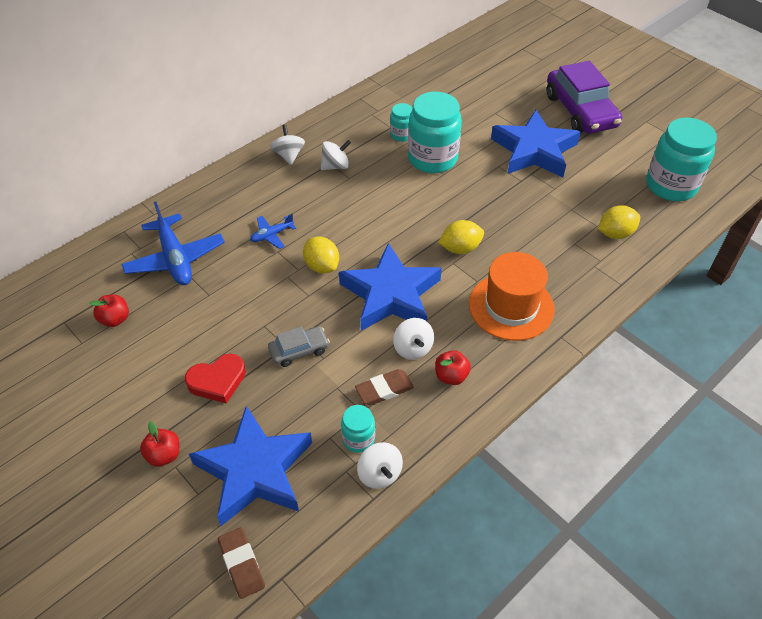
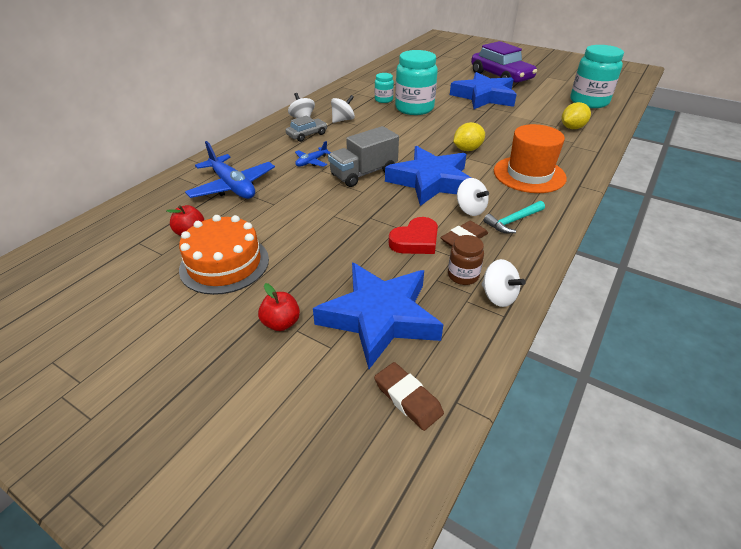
camera: 15 degrees left, 10 degrees down
(135, 369) = (224, 264): none -> orange cake
(217, 381) = (309, 258): red heart -> red heart (415, 241)
(299, 350) = (374, 226): grey car -> grey car (307, 135)
(322, 266) = (363, 173): yellow lemon -> grey truck
(358, 439) = (463, 275): turquoise jar -> brown jar
(451, 376) = (513, 221): red apple -> turquoise hammer

